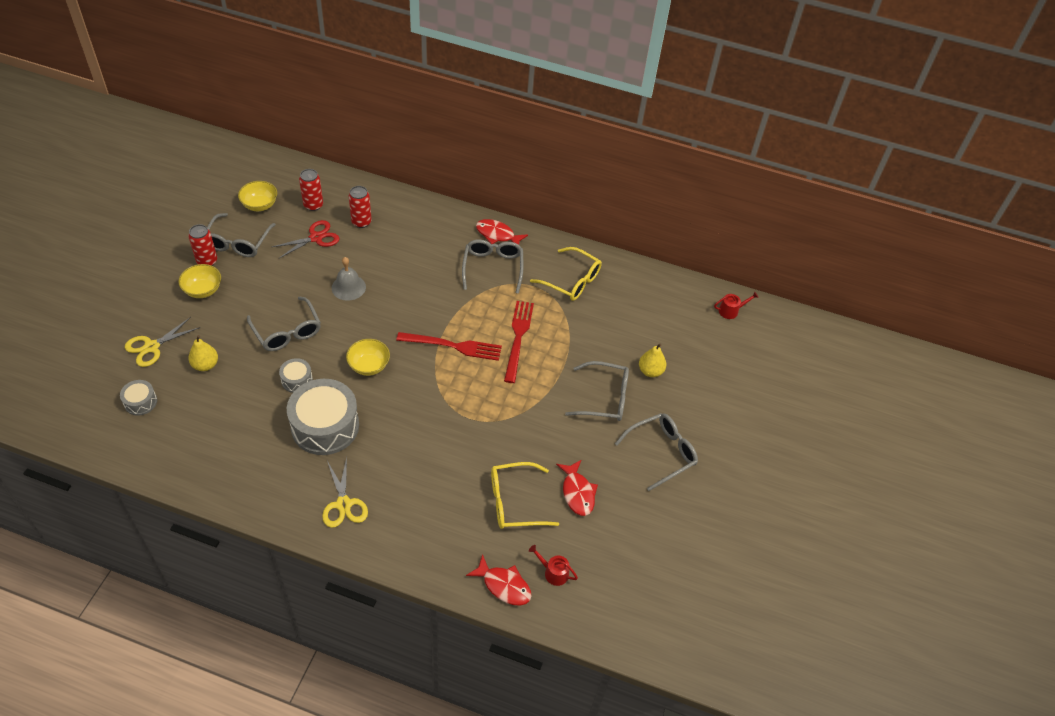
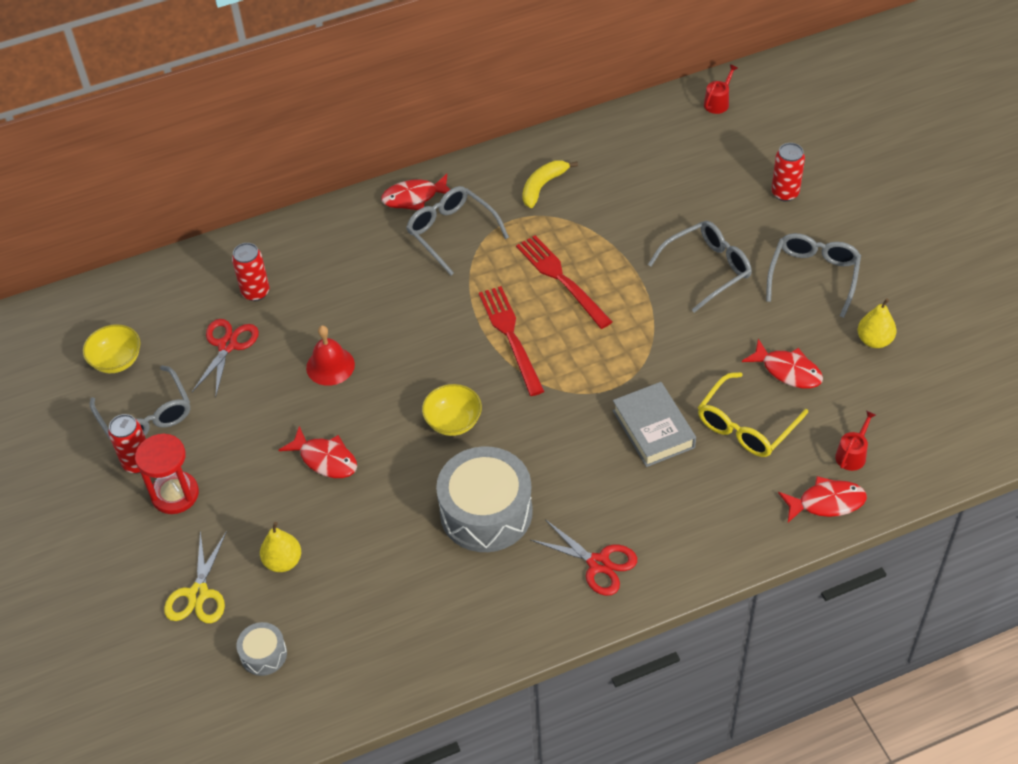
camera: 35 degrees left, 0 degrees up
(203, 290) = (175, 494): yellow bowl -> red hourglass
(287, 332) = (325, 459): grey glasses -> red fish
(297, 380) = (399, 495): grey drum -> none
(313, 205) = (178, 315): red can -> red can (785, 193)
(343, 504) = (598, 563): yellow scissors -> red scissors
(348, 287) = (330, 366): grey bell -> red bell
(453, 346) = (510, 336): red fork -> red fork turned 75 degrees counterclockwise
(463, 459) = (653, 429): none -> grey book
(553, 572) = (852, 454): red watering can -> red watering can turned 135 degrees clockwise
(572, 281) = (543, 186): yellow glasses -> yellow banana
(650, 371) = (716, 212): yellow pear -> yellow pear (874, 340)

